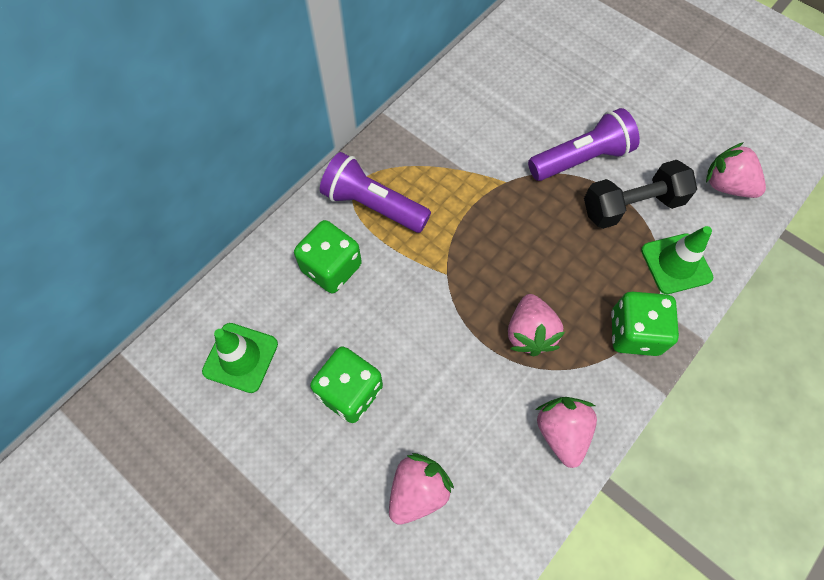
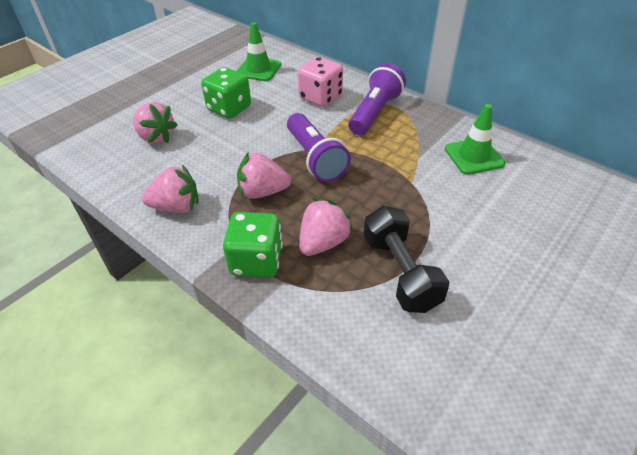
camera: 90 degrees right, 20 degrees down
(331, 268) = (320, 97): green dice -> pink dice
(581, 159) = (450, 235): purple flashlight -> purple flashlight (315, 158)
(676, 264) = (332, 304): green traffic cone -> green traffic cone (474, 156)
(726, 185) = (447, 372): pink strawberry -> pink strawberry (323, 242)

